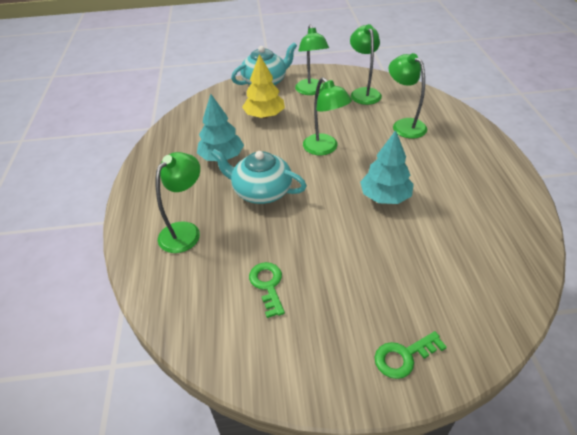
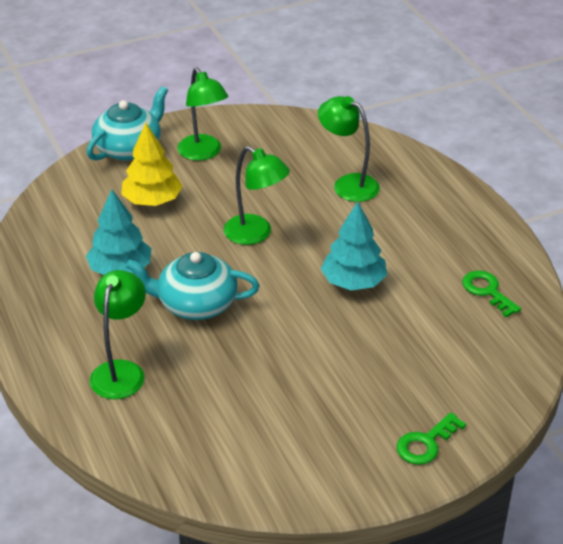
camera: 20 degrees left, 5 degrees down
(267, 285) = (253, 408): green key -> green key (487, 291)
(363, 93) = (278, 145): green lamp -> none

